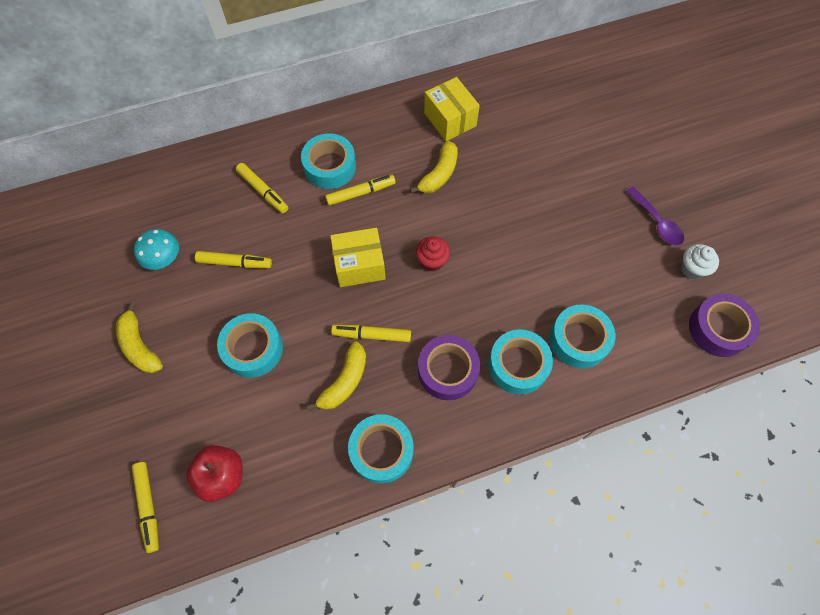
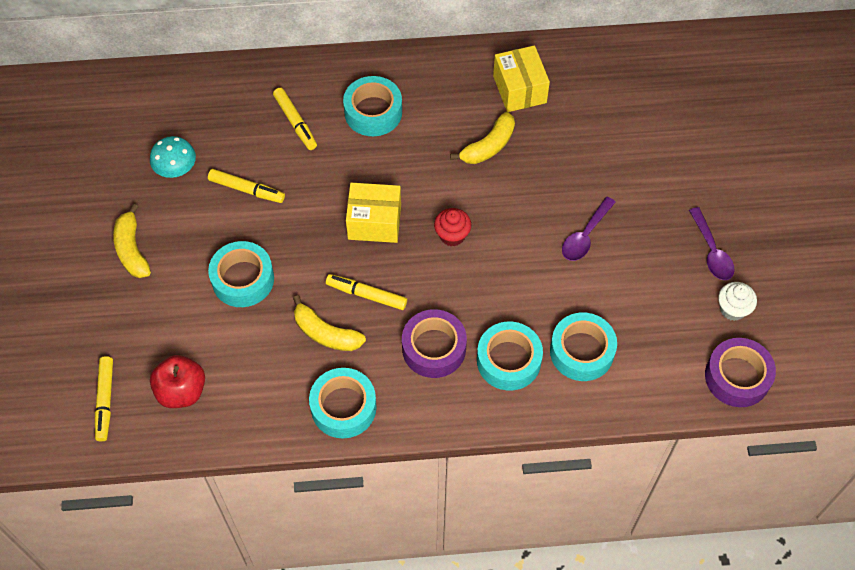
camera: 15 degrees right, 5 degrees down
(344, 382) = (325, 333): yellow banana -> yellow banana turned 75 degrees clockwise
(360, 193) = (398, 147): yellow marker -> none
(546, 234) = (585, 236): none -> purple spoon

